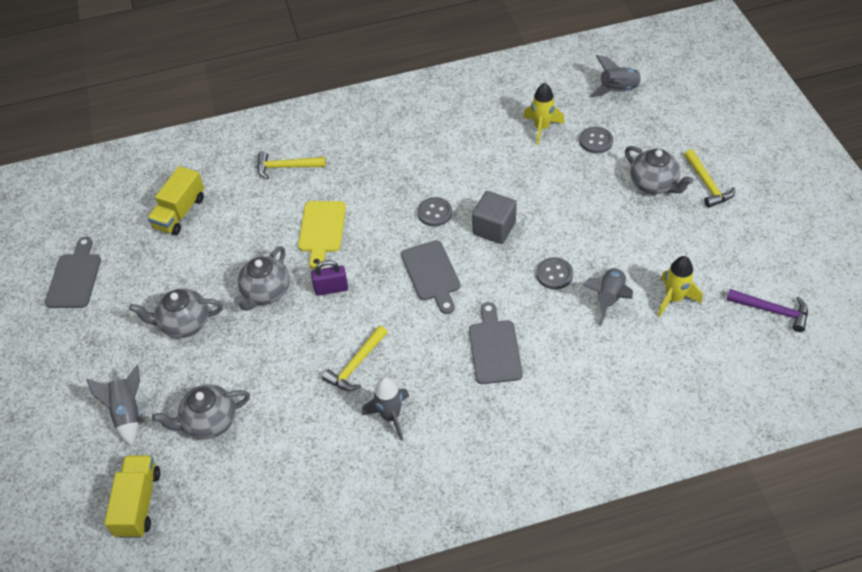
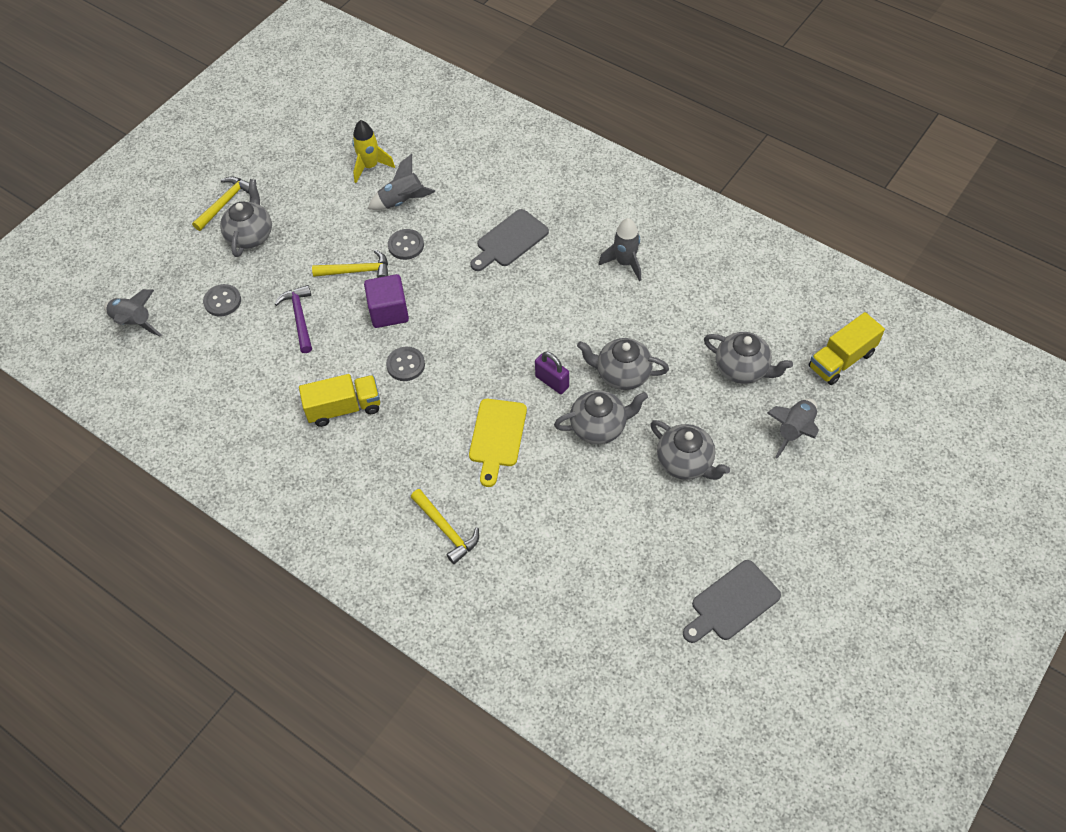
camera: 130 degrees left, 5 degrees up
(180, 212) = (581, 579): yellow truck -> yellow truck (344, 408)
(291, 336) = (622, 374): none -> grey teapot
(322, 230) = (497, 437): yellow cutting board -> yellow cutting board turned 135 degrees clockwise
(356, 365) = (604, 313): yellow hammer -> yellow hammer (357, 271)
(432, 274) = (474, 323): grey cutting board -> none
(494, 228) = (389, 312): grey cube -> purple cube
(541, 128) = (232, 351): yellow rocket -> none
(772, 311) = (336, 112): purple hammer -> purple hammer (299, 318)

